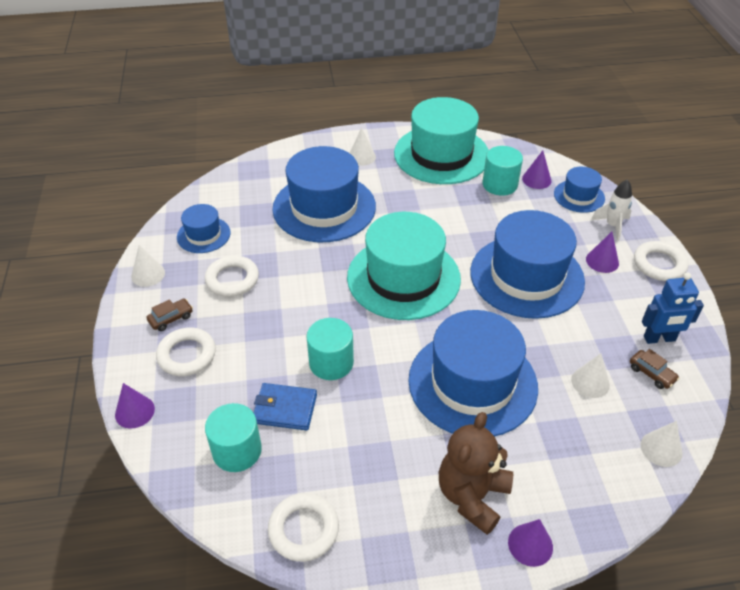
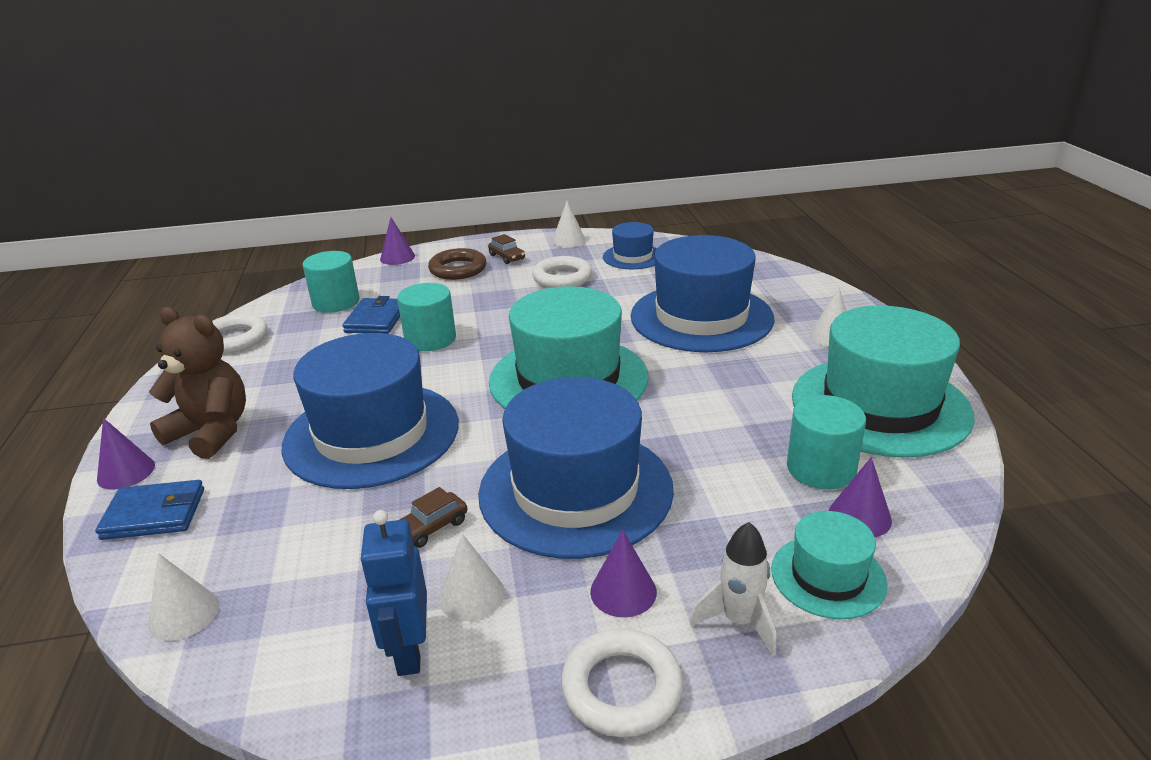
camera: 90 degrees right, 15 degrees down
(187, 355) = (458, 269): white ring -> brown ring
(577, 501) = (154, 514): none -> blue wallet
(579, 196) = (828, 576): blue hat -> turquoise hat
(590, 382) = (338, 545): white cone -> white cone (471, 595)
(651, 373) = (331, 626): brown car -> brown car (431, 527)

